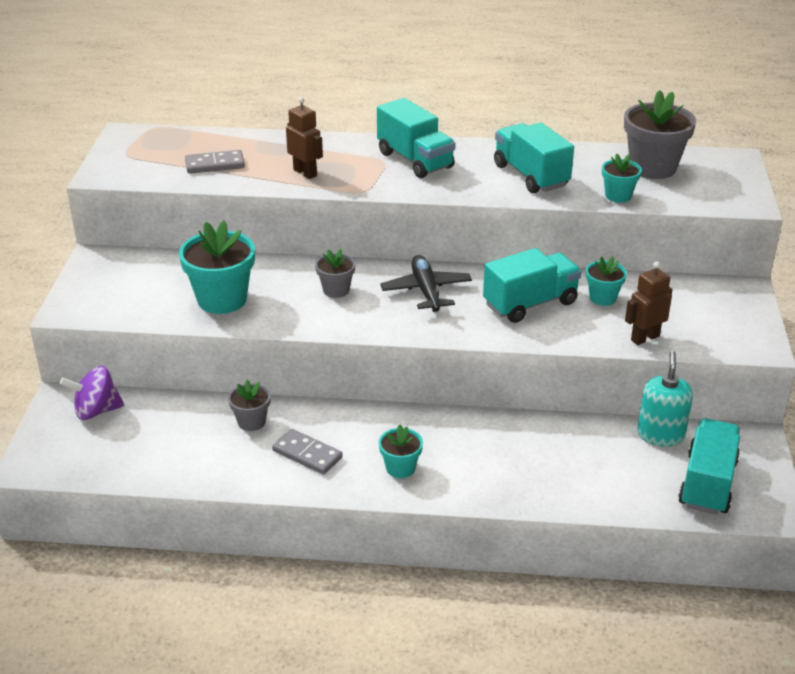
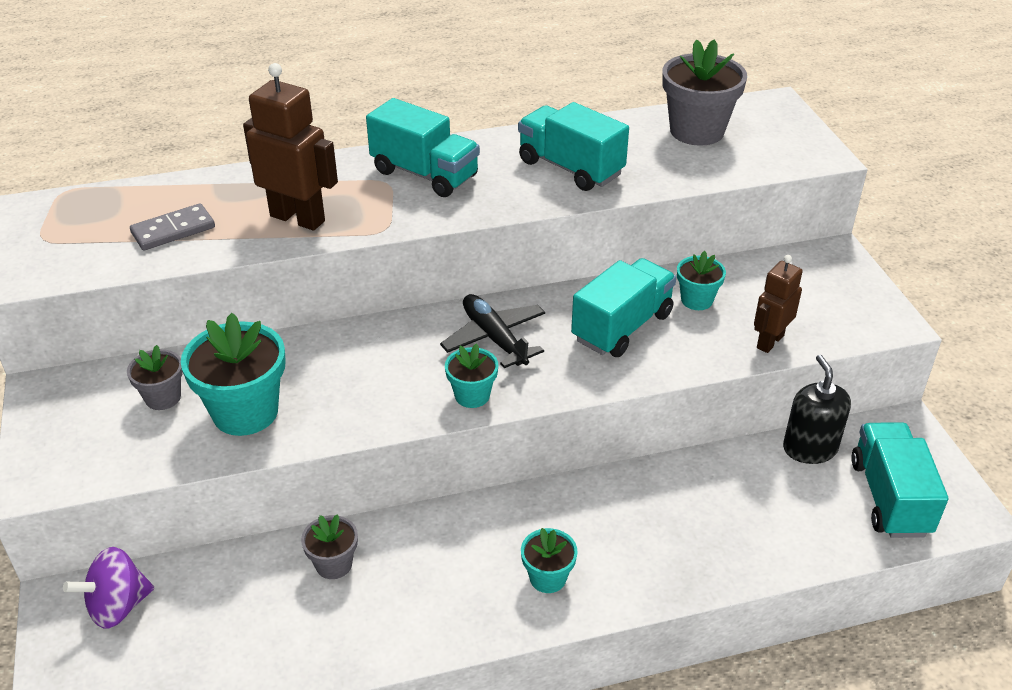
camera: 20 degrees left, 5 degrees up
(305, 173) = (298, 218): brown robot -> brown robot, size x1.59
(307, 454) = (425, 591): grey domino -> none
(336, 290) = (385, 363): grey flower pot -> grey flower pot (163, 397)
(618, 196) = (681, 174): turquoise flower pot -> turquoise flower pot (472, 395)
(660, 435) = (809, 448): turquoise soap dispenser -> black soap dispenser

